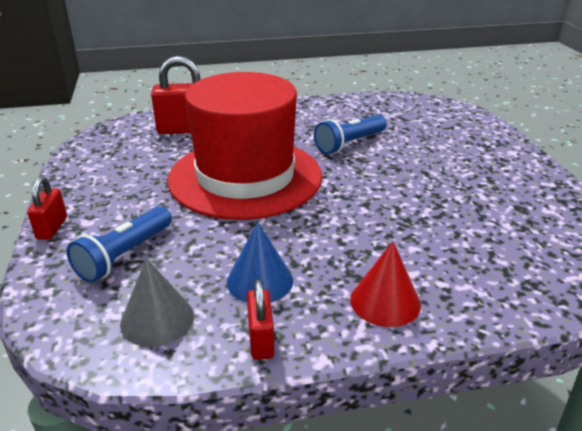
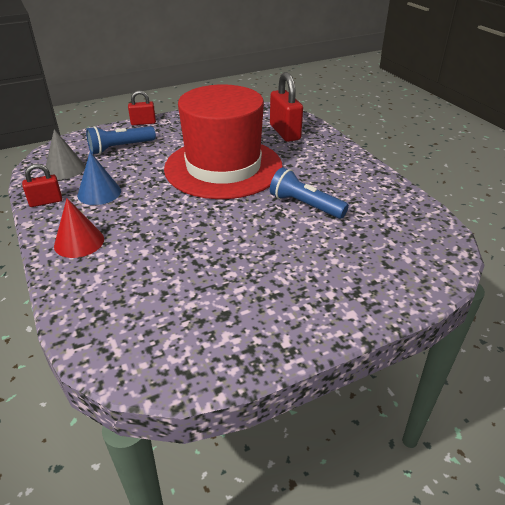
camera: 75 degrees right, 5 degrees up
(124, 255) = (120, 148): blue flashlight -> blue flashlight turned 45 degrees counterclockwise

